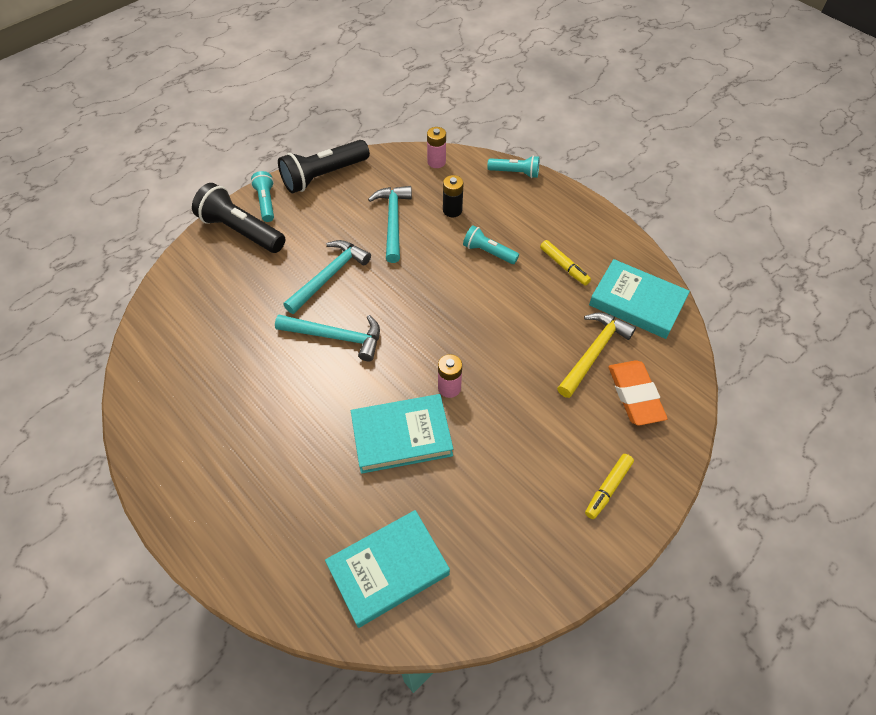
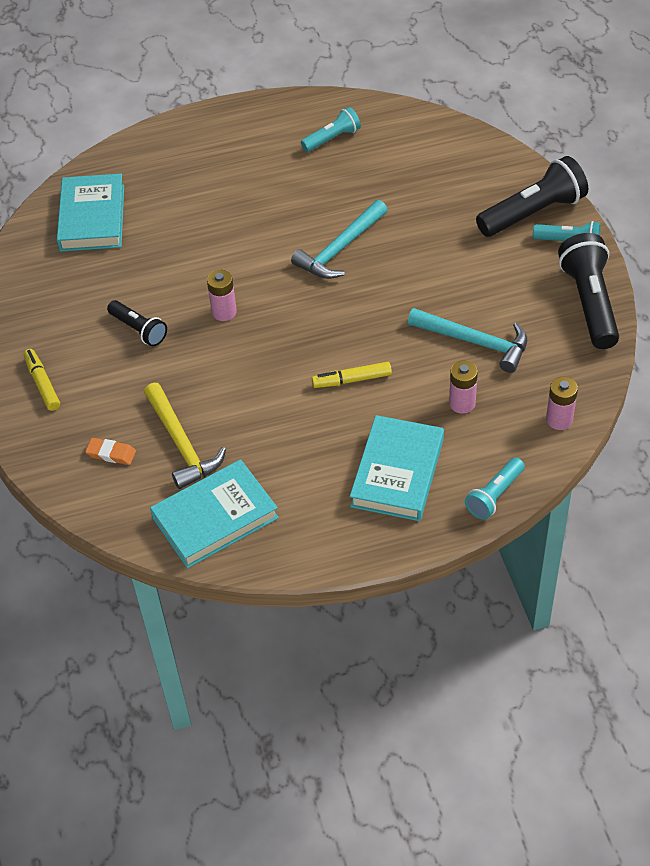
camera: 120 degrees right, 5 degrees down
(329, 276) = (423, 265): turquoise hammer -> none
(401, 436) = (199, 262): turquoise book -> turquoise book (397, 473)
(452, 210) = (462, 403): black battery -> pink battery
(488, 252) = (375, 411): turquoise flashlight -> turquoise flashlight (332, 138)
(505, 443) = (139, 330): none -> black flashlight
(564, 266) = (310, 474): yellow marker -> yellow marker (352, 380)
(635, 395) = (111, 453): orange eraser -> orange eraser, size x0.53

